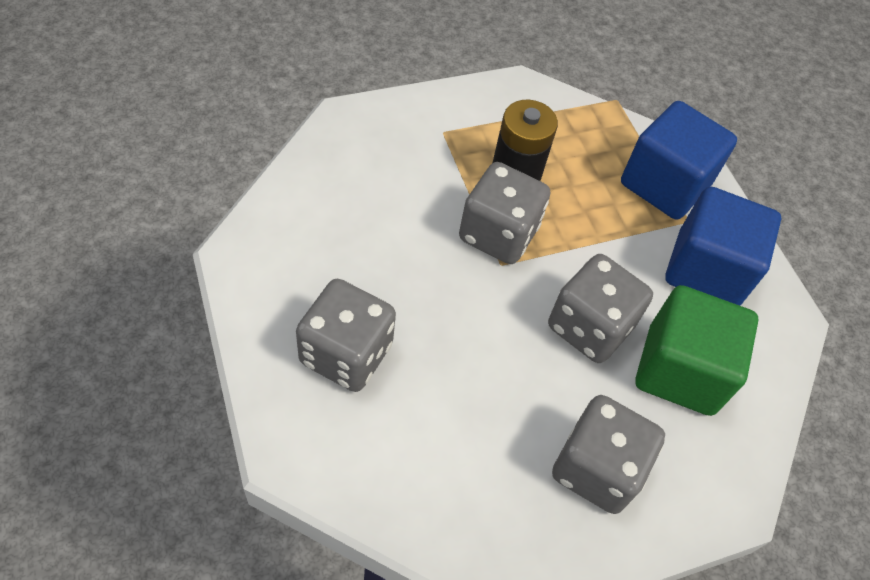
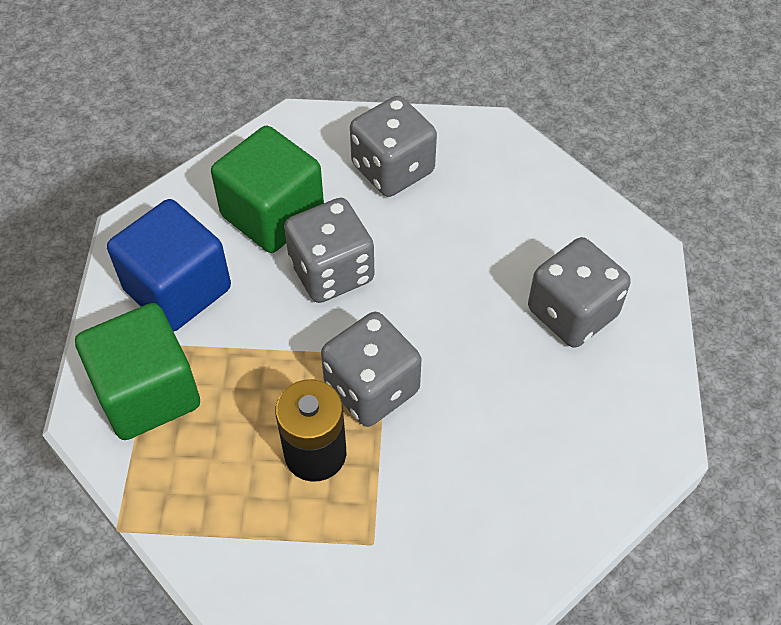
camera: 150 degrees left, 0 degrees up
(665, 184) = (147, 393): blue cube -> green cube

